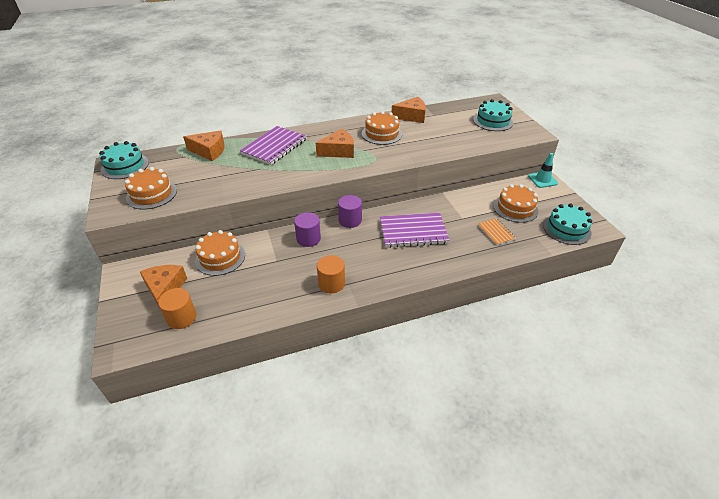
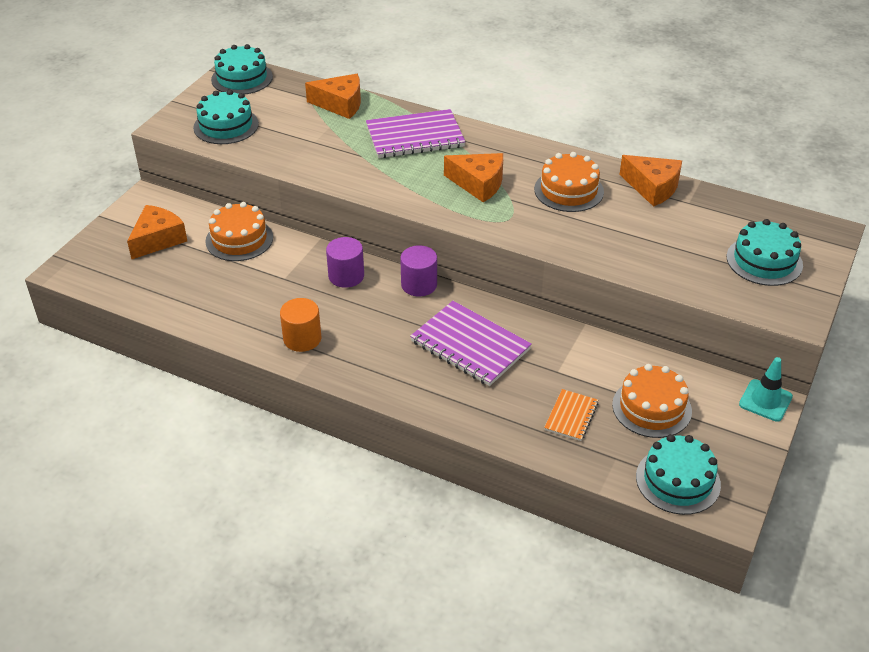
camera: 45 degrees right, 0 degrees up
(151, 194) = (226, 126): orange cake -> turquoise cake
(181, 318) = (139, 276): orange cylinder -> none
(209, 151) = (340, 104): orange cheese -> orange cheese turned 45 degrees counterclockwise

